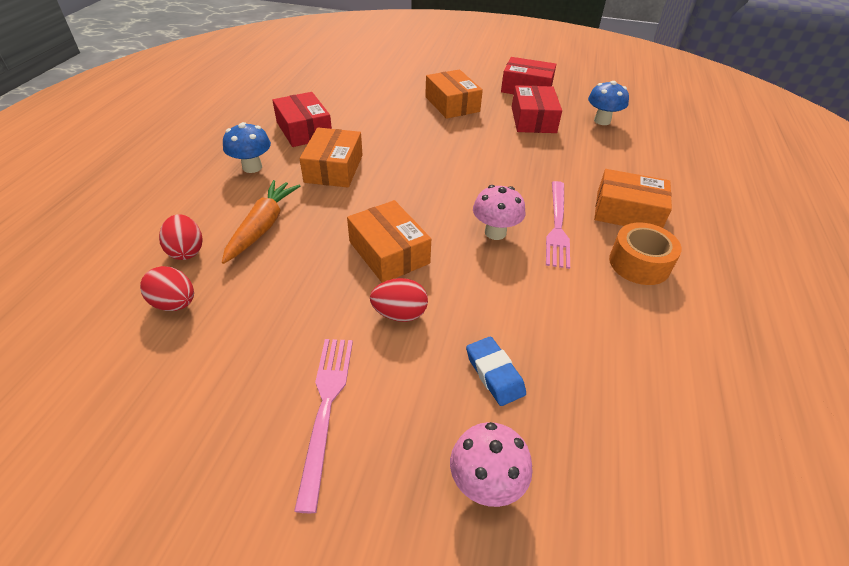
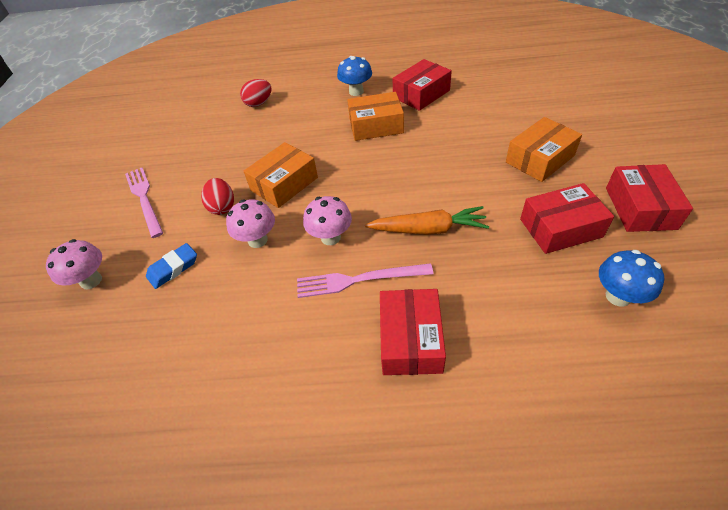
camera: 80 degrees right, 5 degrees up
(175, 304) = (215, 118): red egg -> none
(263, 226) = (292, 121): orange carrot -> orange carrot (428, 229)
(325, 409) = (144, 199): pink fork -> pink fork turned 105 degrees counterclockwise
(476, 287) = (257, 240): none -> pink mushroom
(627, 212) = (410, 339): orange box -> red box
(639, 263) = (322, 355): orange tape -> none

